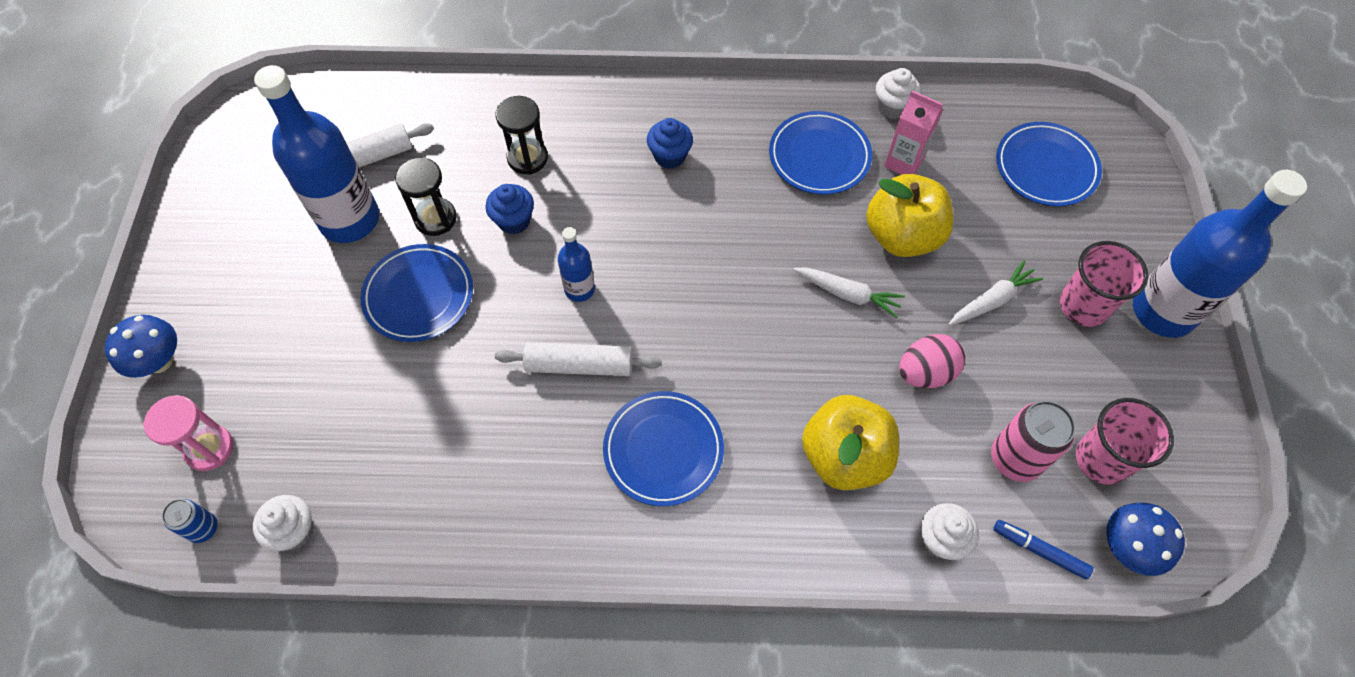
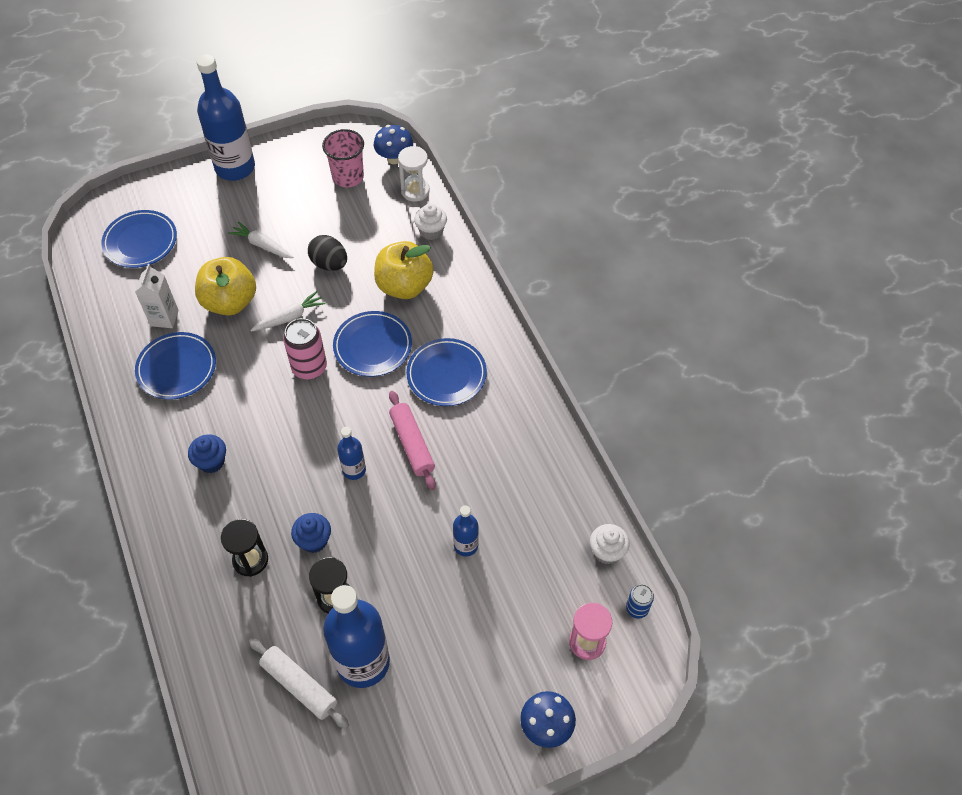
camera: 115 degrees left, 5 degrees down
(410, 370) = (466, 545): none -> blue bottle
(419, 295) = (406, 572): blue plate -> blue plate (373, 346)
(579, 365) = (412, 444): white rolling pin -> pink rolling pin
(848, 294) = (289, 317): white carrot -> white carrot turned 60 degrees clockwise
(892, 107) = (112, 338): white cupcake -> none
(904, 162) = (164, 318): pink carton -> white carton
(925, 372) = (329, 264): pink egg -> black egg
(1015, 458) = (366, 212): pink can -> pink can (309, 367)
(1039, 550) = (415, 191): blue marker -> white hourglass
(1083, 306) = (247, 203): pink cup -> none

